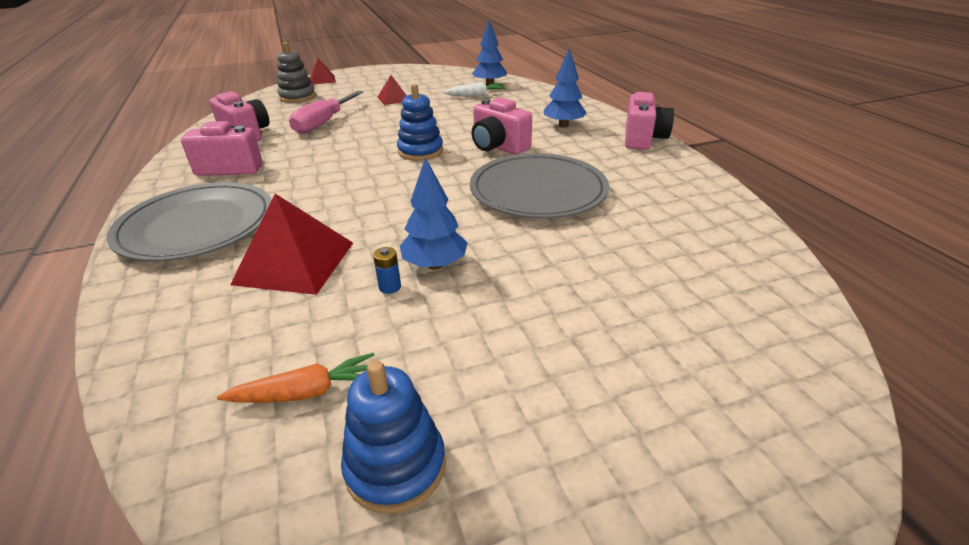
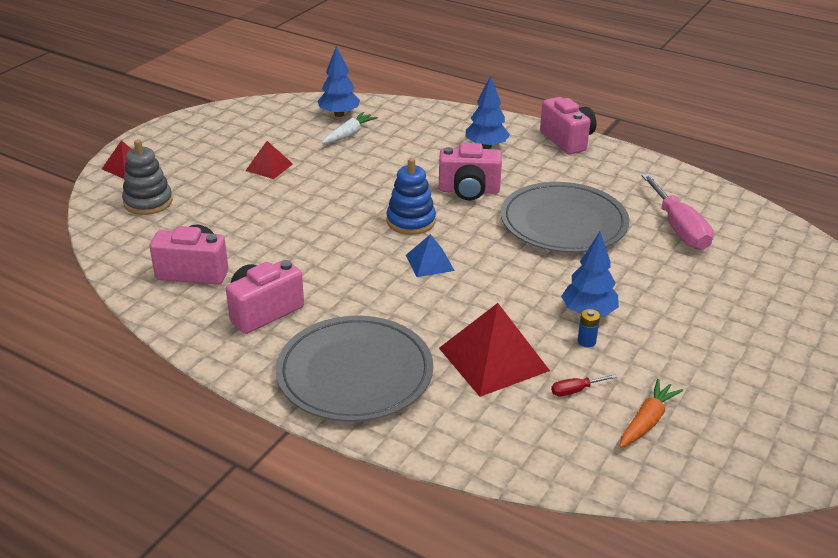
camera: 40 degrees left, 0 degrees up
(303, 323) = (575, 390): none -> red screwdriver
(323, 123) = (252, 225): pink screwdriver -> pink screwdriver (678, 228)
(383, 179) = (430, 262): none -> blue pyramid
(395, 466) = (743, 423): blue stacking toy -> none

